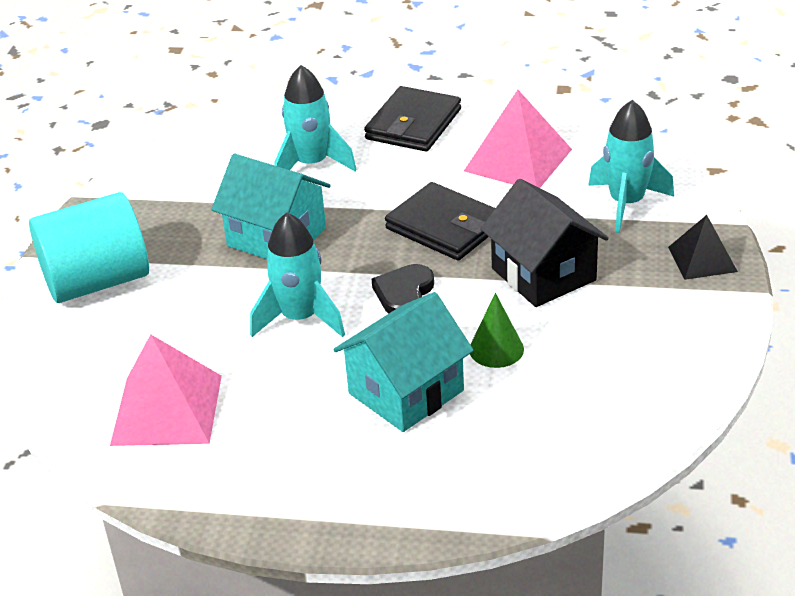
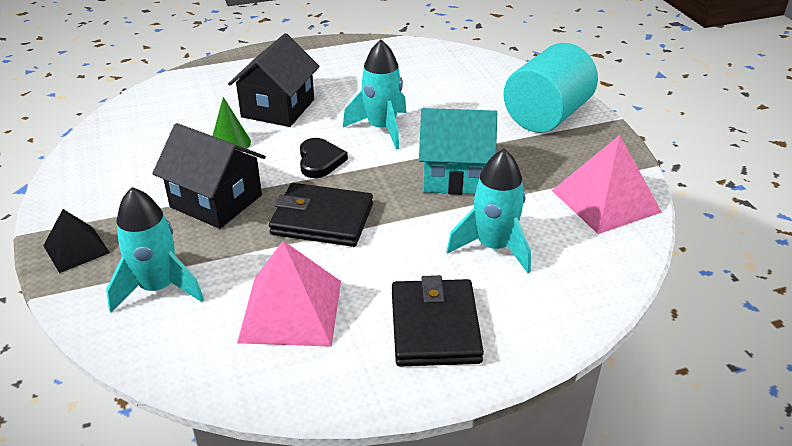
camera: 150 degrees right, 0 degrees up
(166, 409) = (415, 70): pink pyramid -> pink pyramid (606, 201)
(406, 392) = (278, 108): turquoise house -> black house

